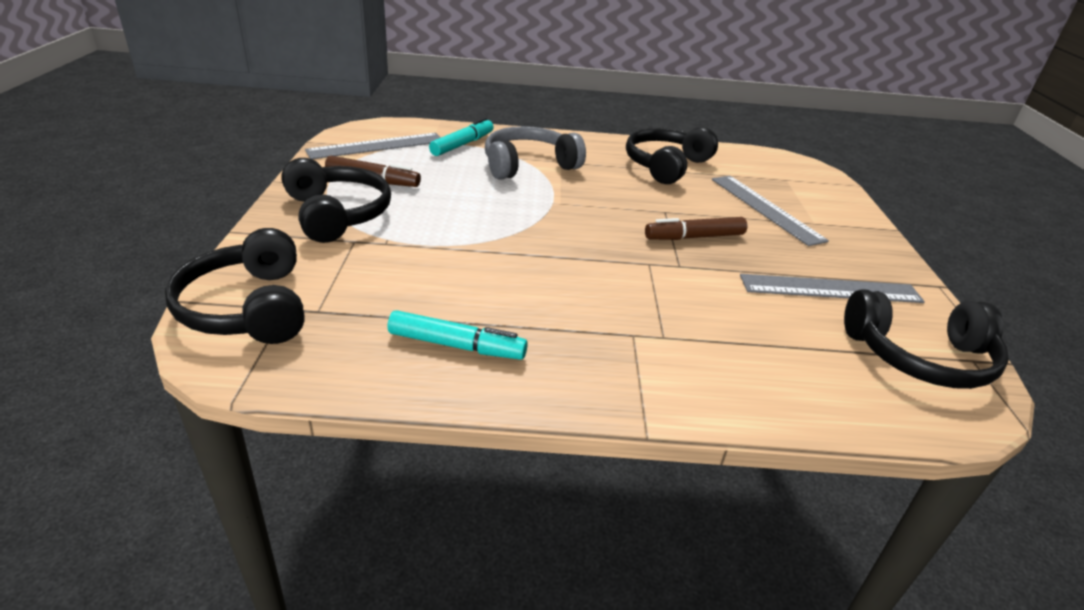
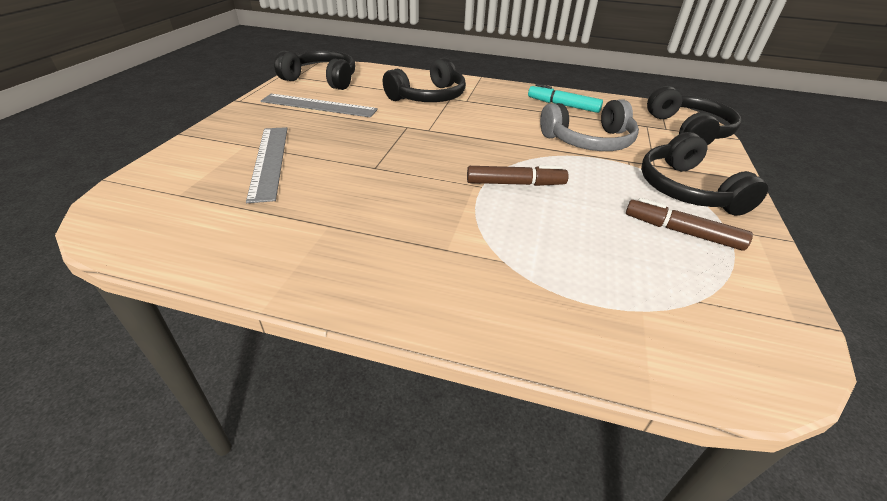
camera: 165 degrees left, 5 degrees up
(376, 146) = (722, 306): grey ruler -> none
(462, 144) = (590, 301): turquoise marker -> none
(528, 165) = (494, 244): grey headphones -> grey headphones (589, 141)
(666, 165) = (306, 229): black headphones -> black headphones (428, 97)
(694, 237) = (373, 143): brown marker -> brown marker (515, 184)

